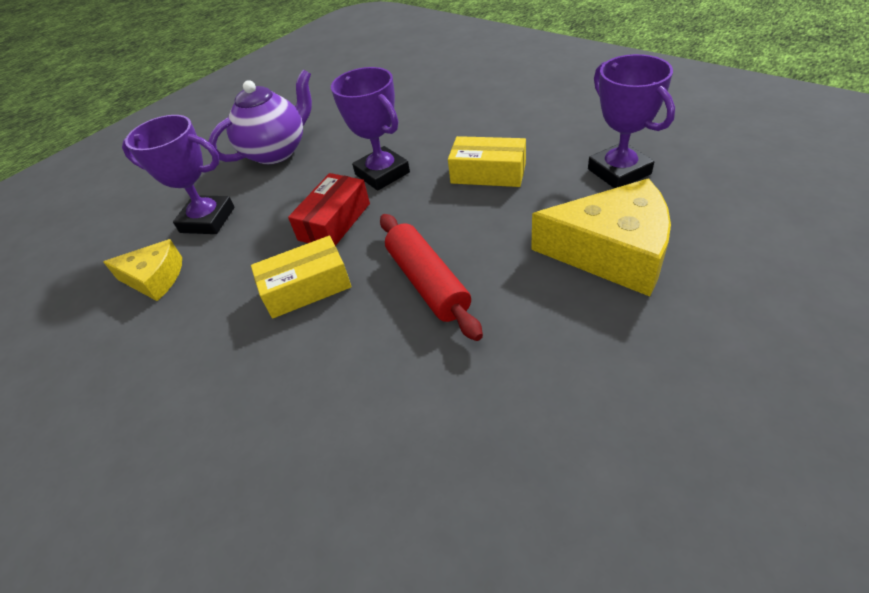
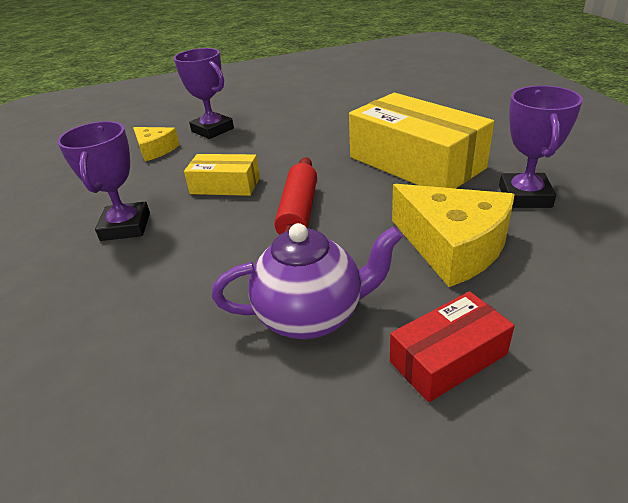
camera: 30 degrees right, 10 degrees down
(277, 151) = (290, 106): purple teapot -> purple teapot (311, 316)
(334, 221) = (281, 156): red box -> red box (448, 358)
(382, 173) = (341, 139): purple trophy -> purple trophy (126, 227)
(488, 173) = (416, 162): yellow box -> yellow box, size x1.92

